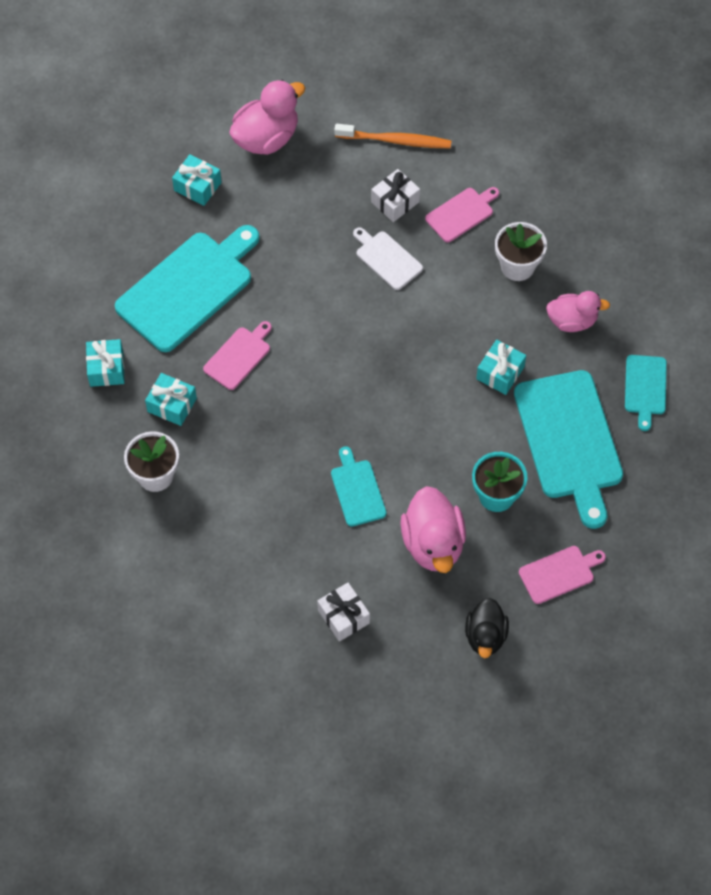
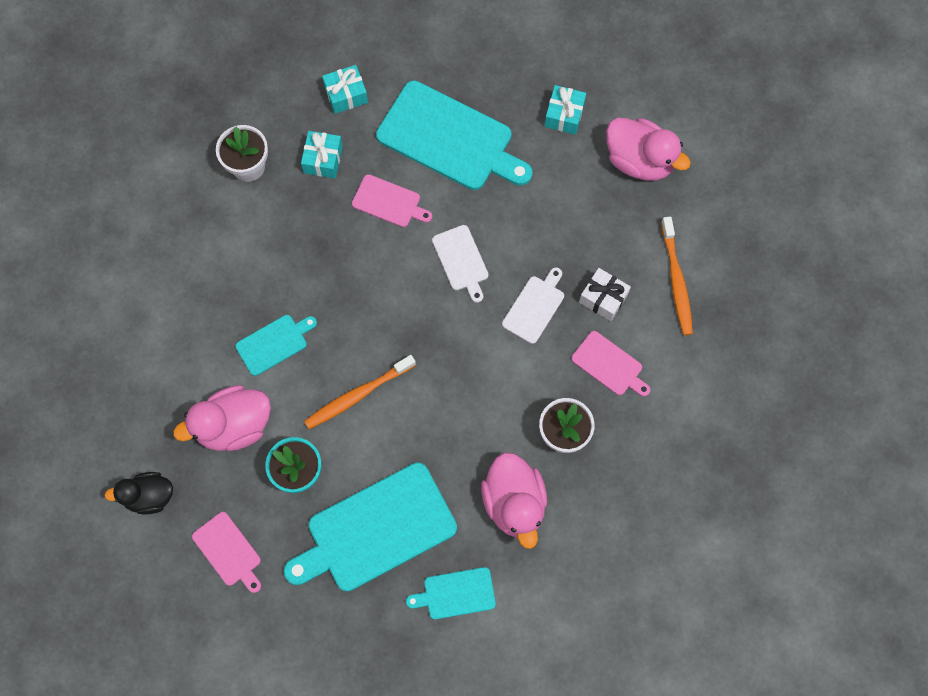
camera: 75 degrees right, 10 degrees up
(321, 308) = (461, 260): none -> white cutting board
(343, 616) = (143, 364): white gift -> none
(432, 427) = (357, 395): none -> orange toothbrush
(500, 373) = (435, 445): turquoise gift -> none
(572, 321) = (514, 503): pink duck -> pink duck, size x1.51

